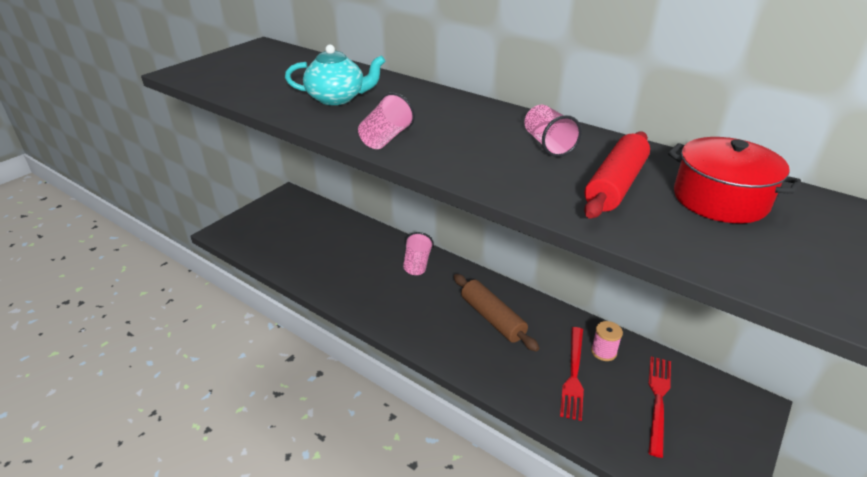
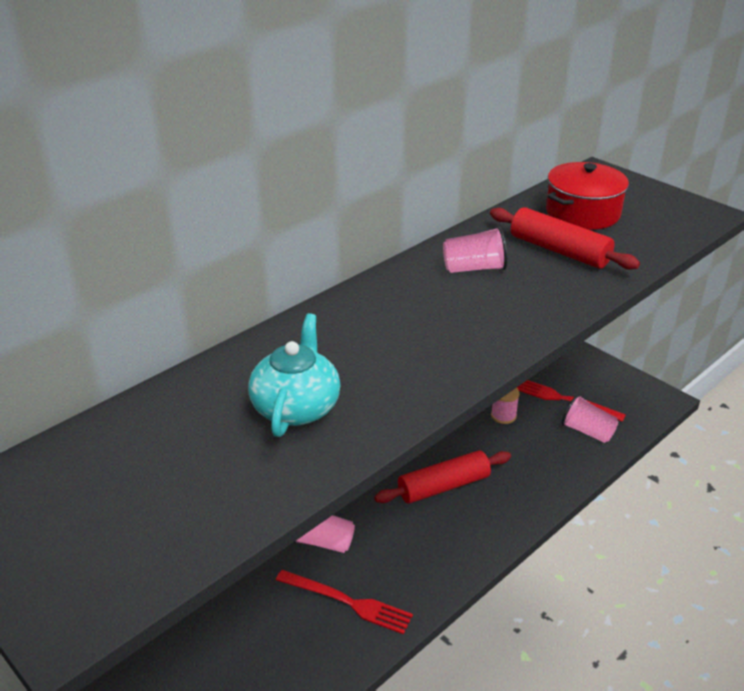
camera: 80 degrees left, 0 degrees up
(386, 138) = (441, 371): pink cup -> pink cup (587, 431)
(492, 318) = (443, 486): brown rolling pin -> red rolling pin
(573, 374) = (532, 443): red fork -> red fork (347, 602)

